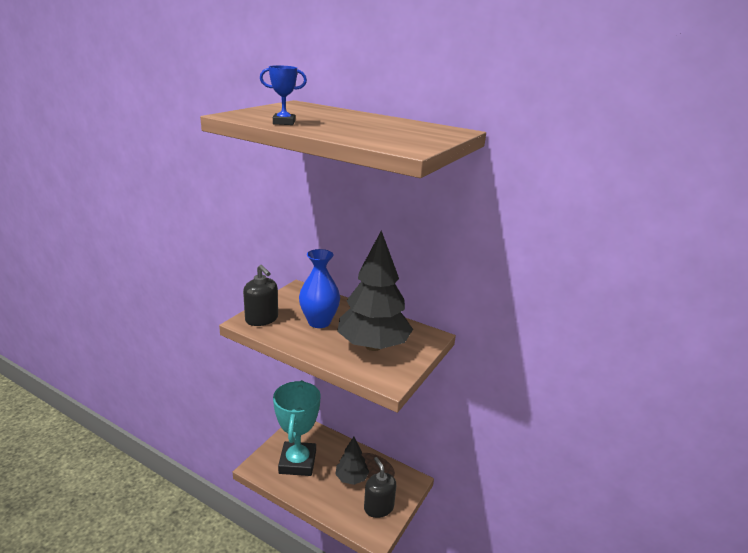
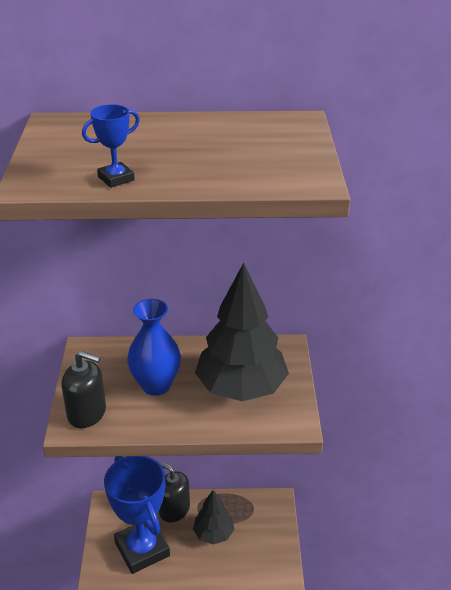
camera: 30 degrees left, 10 degrees up
(297, 462) = (142, 549): turquoise trophy -> blue trophy
(378, 507) = (264, 549): black soap dispenser -> black soap dispenser (174, 509)

